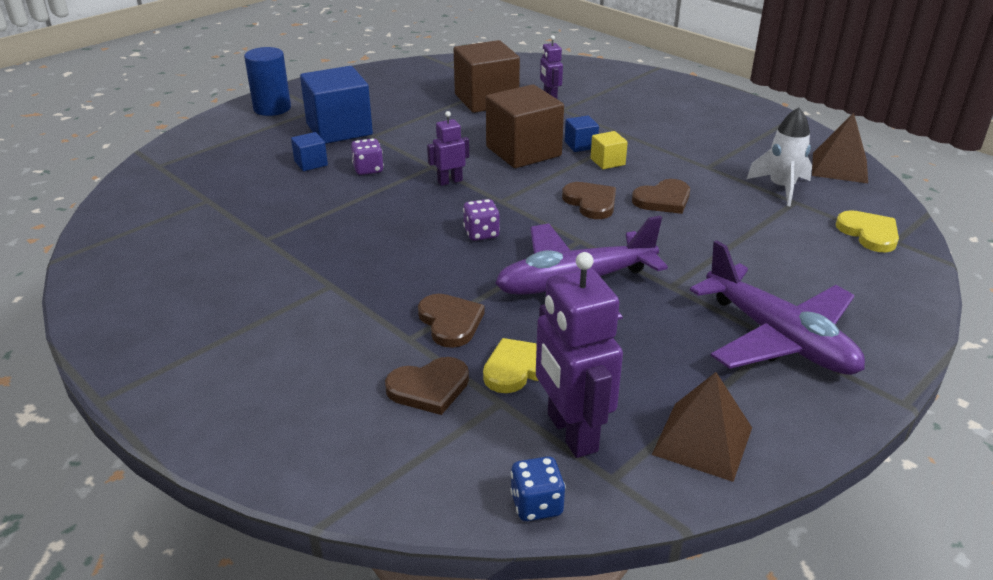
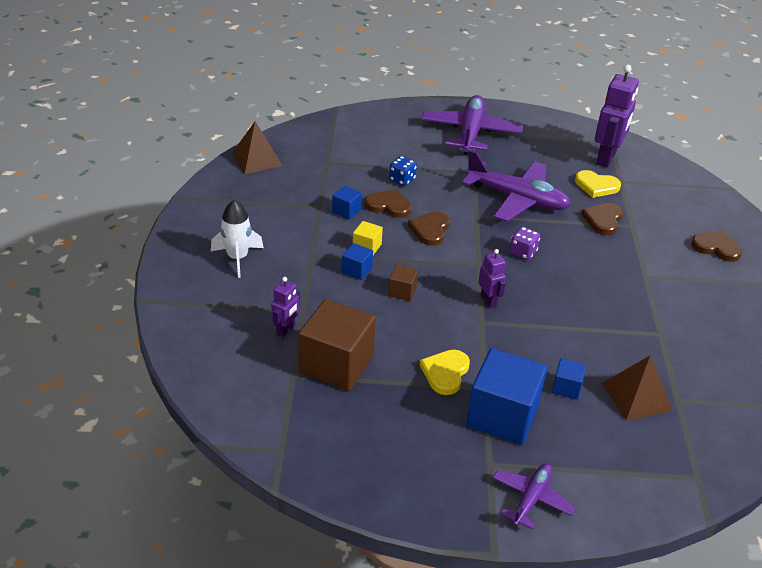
camera: 135 degrees left, 5 degrees up
(272, 108) = (531, 499): blue cylinder -> purple plane
(368, 169) = (530, 350): purple dice -> none
(429, 388) = (646, 202): brown heart -> brown heart (716, 248)
(450, 181) = (488, 300): purple robot -> purple robot turned 135 degrees counterclockwise
(523, 151) = (402, 291): brown cube -> brown cube, size x0.46
(536, 505) = (647, 151): blue dice -> blue dice (402, 180)
(681, 175) = (346, 211): none -> blue cube
(702, 441) = (561, 131): brown pyramid -> brown pyramid (636, 396)
(781, 188) = (315, 171): white rocket -> white rocket (237, 258)
(869, 233) = (335, 132): yellow heart -> yellow heart (445, 373)

